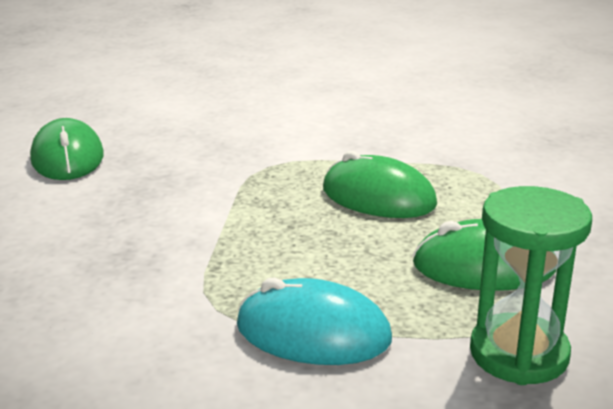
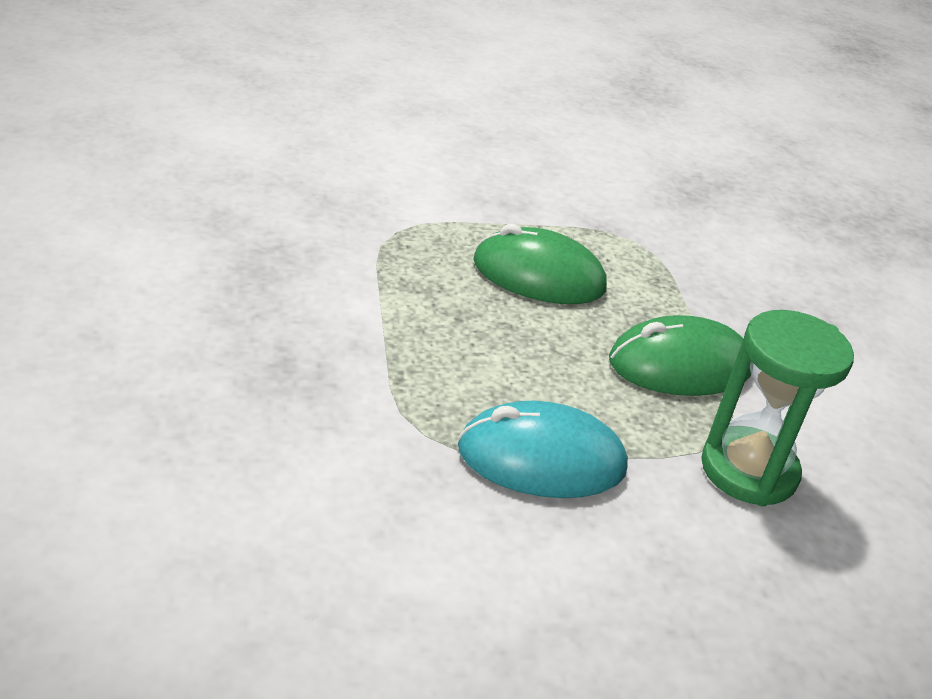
camera: 20 degrees left, 10 degrees up
(67, 158) = (139, 220): green mouse -> none

